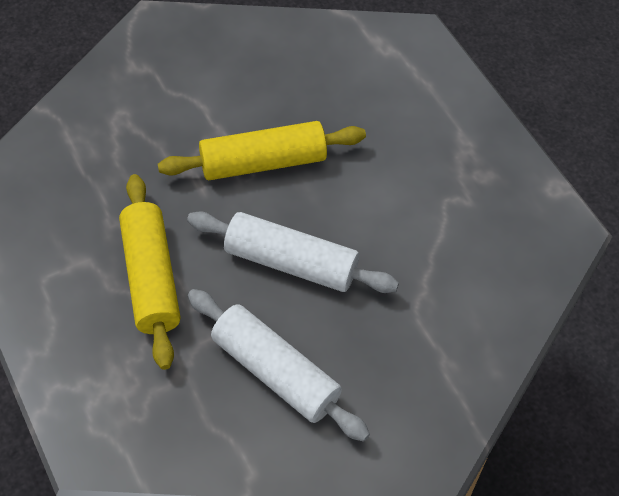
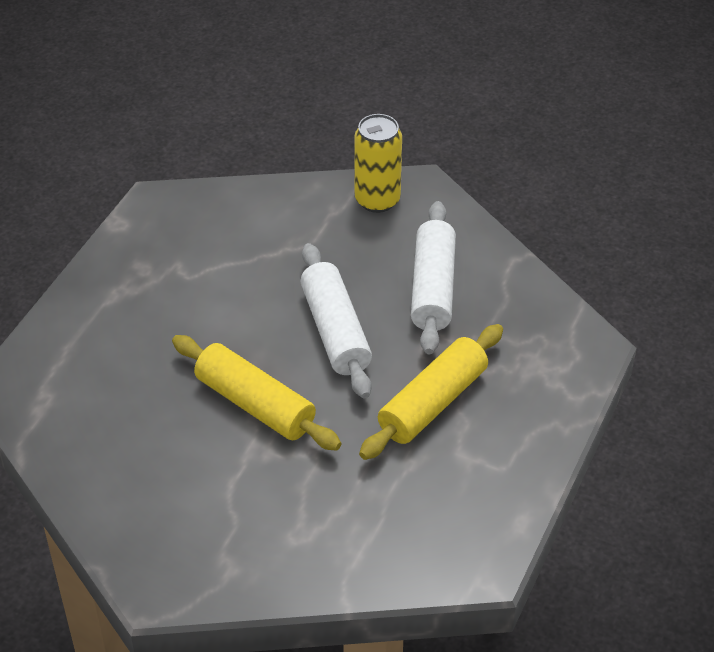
camera: 125 degrees left, 10 degrees down
(432, 410) = (377, 200): none -> yellow can

